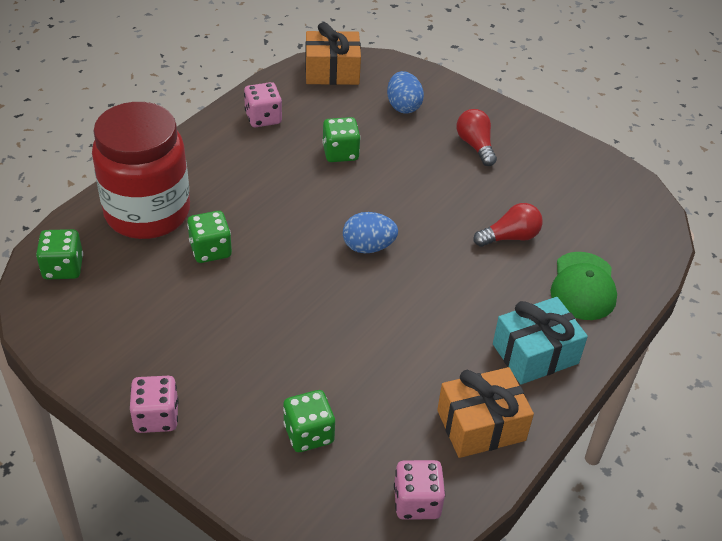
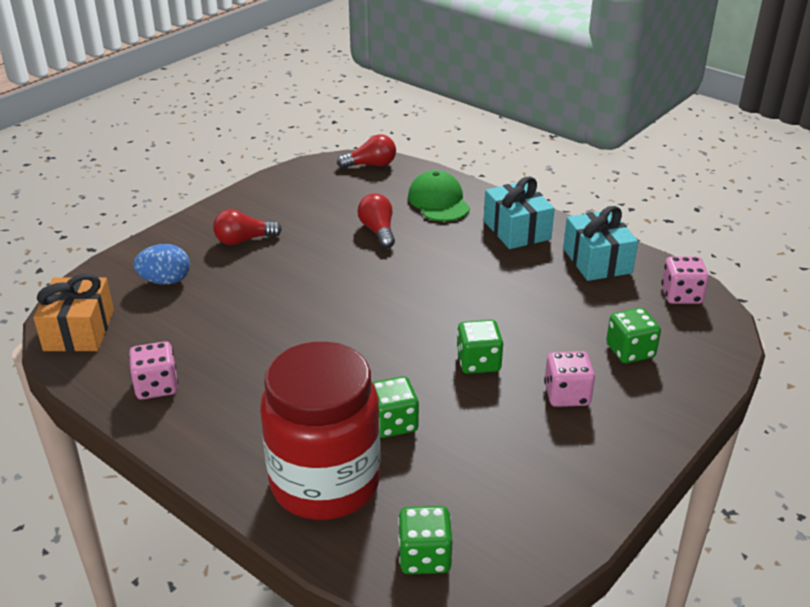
camera: 85 degrees left, 10 degrees down
(156, 417) = (637, 452): pink dice -> pink dice (566, 395)
(340, 153) = (237, 326): green dice -> green dice (478, 362)
(368, 247) = (389, 311): blue egg -> none
(481, 425) = (597, 261): orange gift -> turquoise gift
(583, 286) = (438, 201): green cap -> green cap turned 120 degrees counterclockwise
(651, 229) = (371, 165): none -> red light bulb

